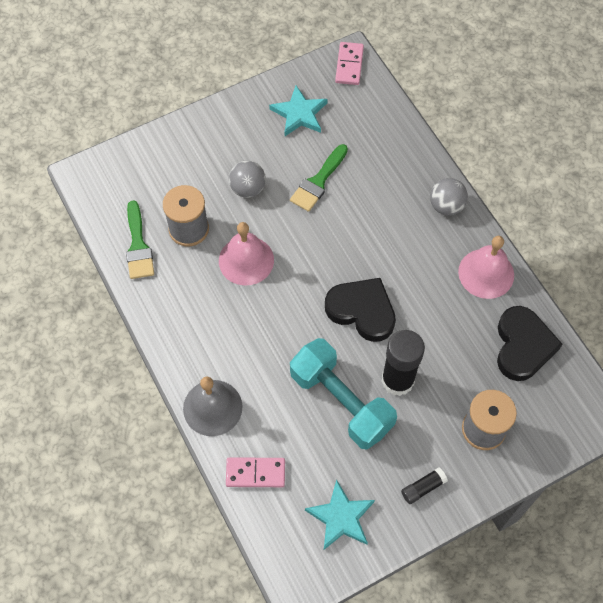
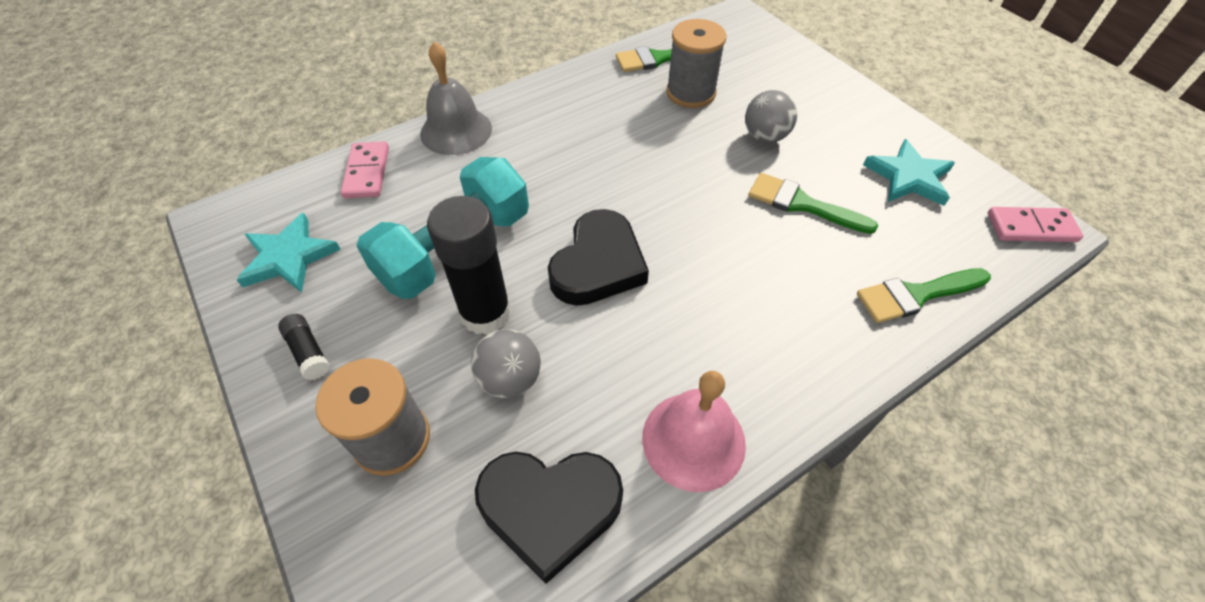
camera: 85 degrees right, 10 degrees down
(246, 260) = (658, 143): pink bell -> none
(396, 141) = (916, 295): none -> green brush
(446, 206) = (815, 372): grey ball -> grey ball (510, 379)

